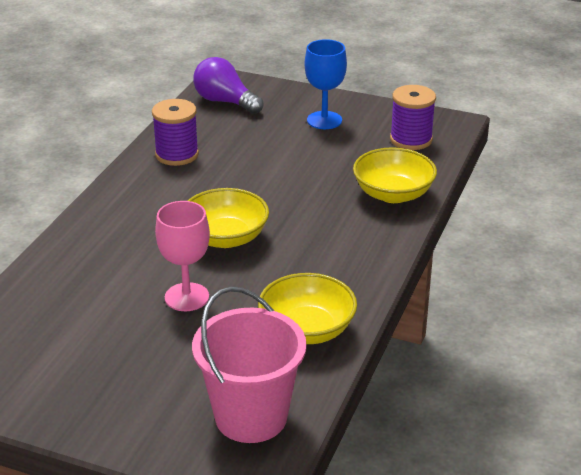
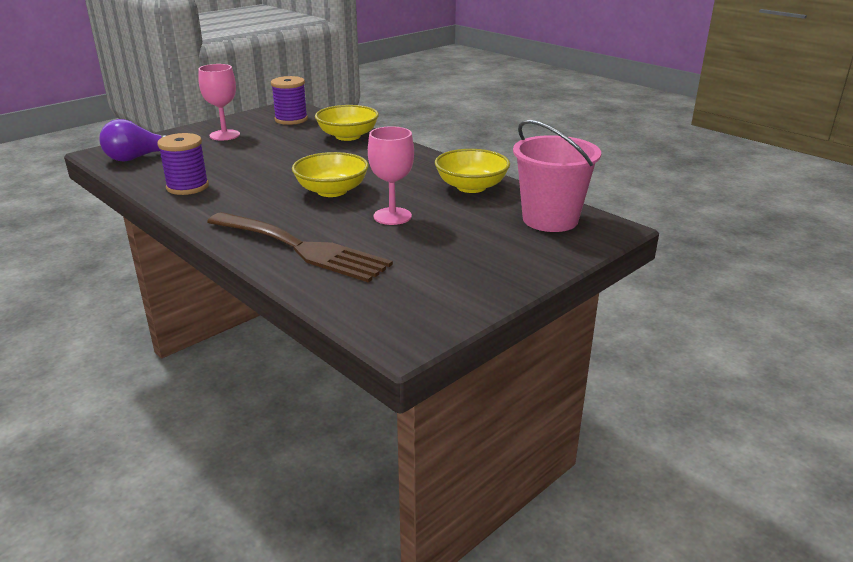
camera: 65 degrees left, 5 degrees down
(82, 267) = (302, 248): none -> brown fork
(324, 120) = (224, 135): blue goblet -> pink goblet

